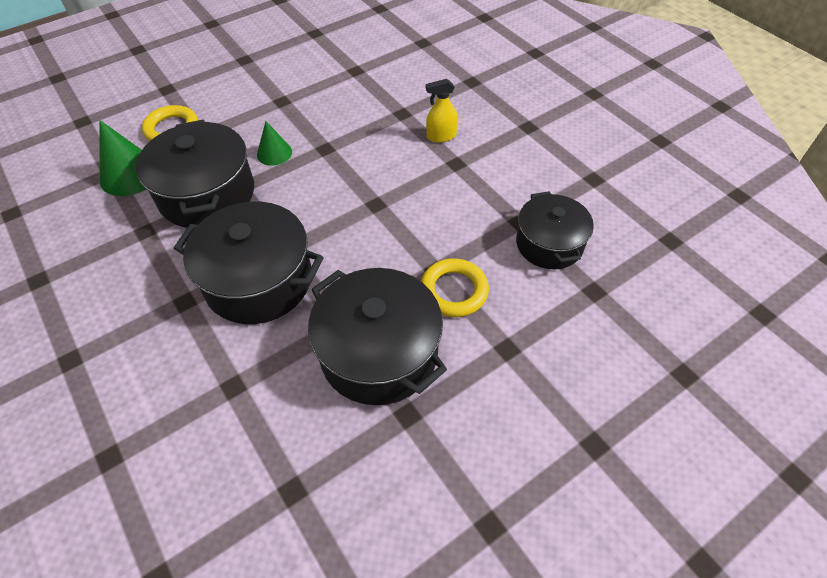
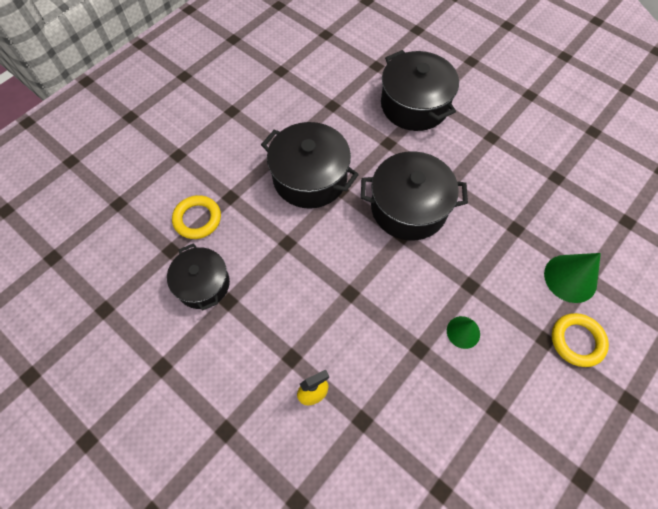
camera: 165 degrees right, 10 degrees up
(207, 194) = (492, 272): black pot -> black pot (414, 105)
(454, 291) = (271, 229): yellow ring -> yellow ring (197, 219)

